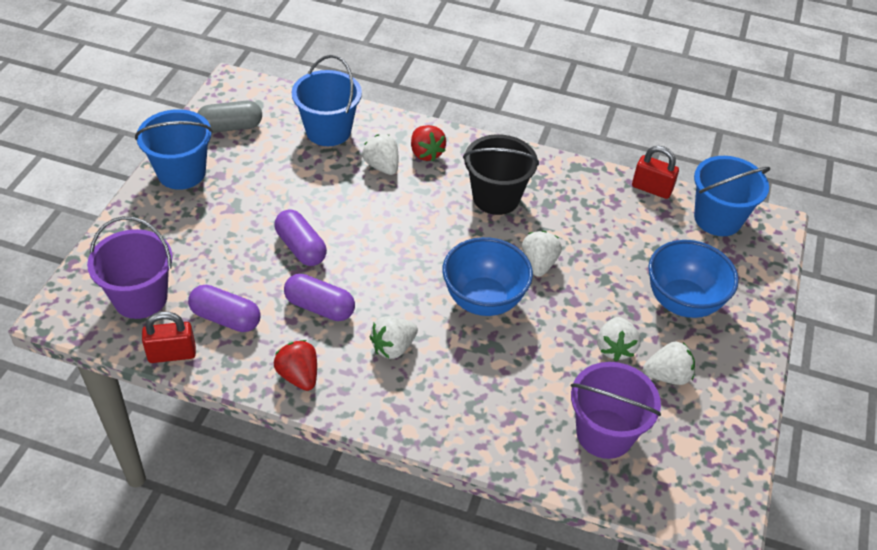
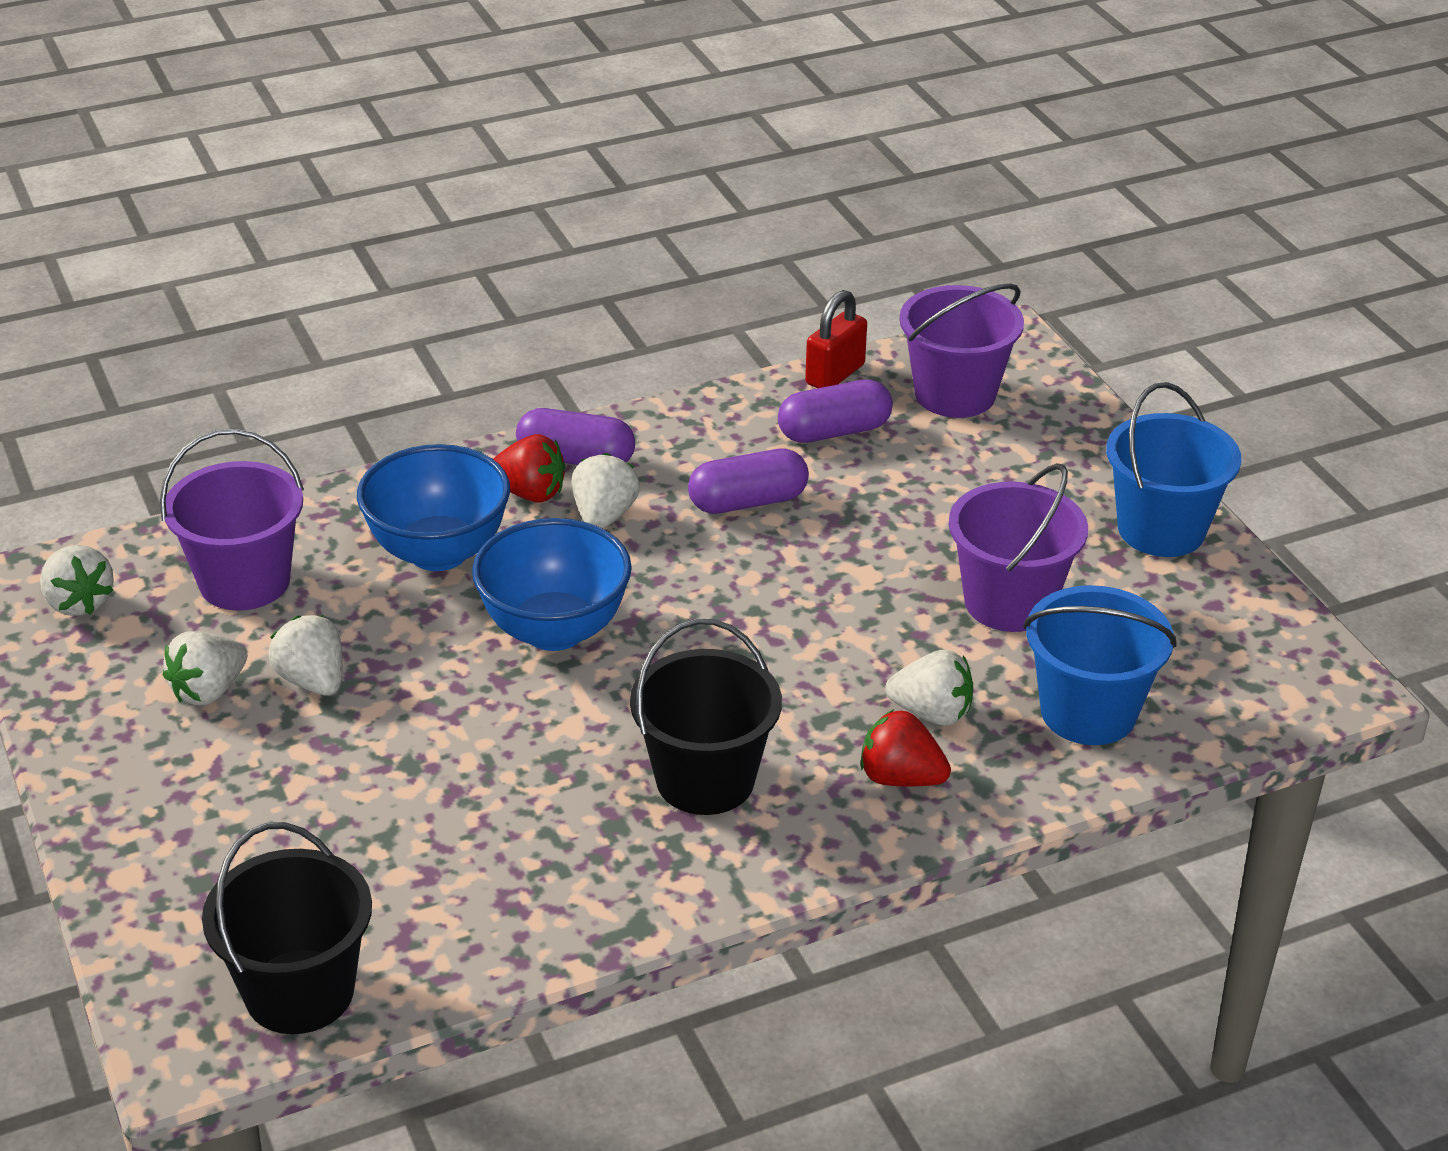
camera: 140 degrees right, 10 degrees down
(230, 127) = (1220, 624): grey capsule -> none
(288, 185) = (1009, 602): none -> purple bucket
(299, 376) = (673, 433): red strawberry -> red strawberry (530, 493)
(301, 247) = (870, 545): purple capsule -> purple capsule (576, 459)
(538, 264) = (530, 723): white strawberry -> white strawberry (79, 602)
(651, 189) = (466, 972): red padlock -> none
(682, 302) = (259, 804): blue bowl -> blue bowl (438, 552)
(717, 219) = (299, 992): blue bucket -> black bucket

